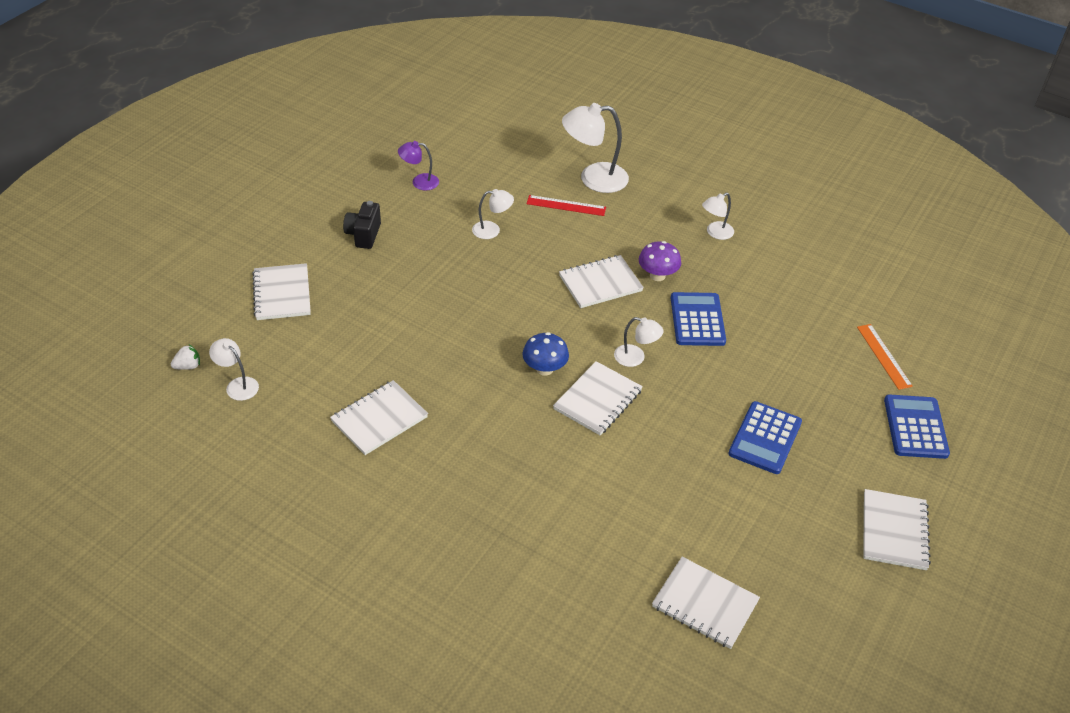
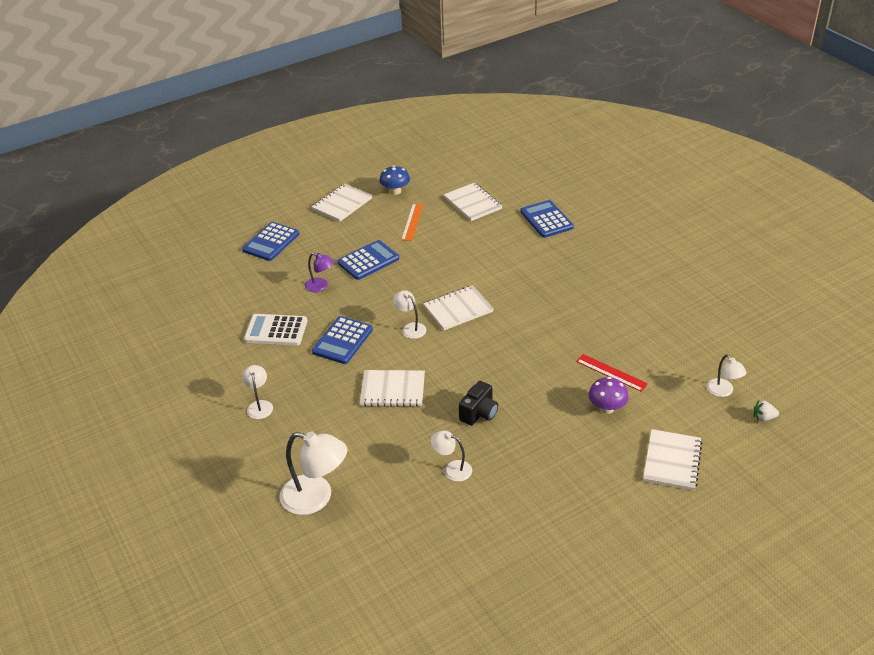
camera: 150 degrees left, 5 degrees down
(363, 235) = (577, 502): black camera -> black camera (479, 413)
(379, 419) = (619, 338): white notebook -> none
(419, 182) = (494, 552): purple lamp -> purple lamp (320, 286)
(544, 369) = (482, 339): blue mushroom -> blue mushroom (395, 191)
(566, 205) = (366, 474): red ruler -> red ruler (611, 372)
(569, 606) = (546, 219): none -> blue calculator
(657, 275) = (341, 383): purple mushroom -> purple mushroom (607, 408)
(715, 233) = (259, 405): white lamp -> white lamp turned 90 degrees counterclockwise
(779, 310) = (276, 330): none -> white calculator
(884, 356) = (240, 282): orange ruler -> orange ruler (412, 222)

